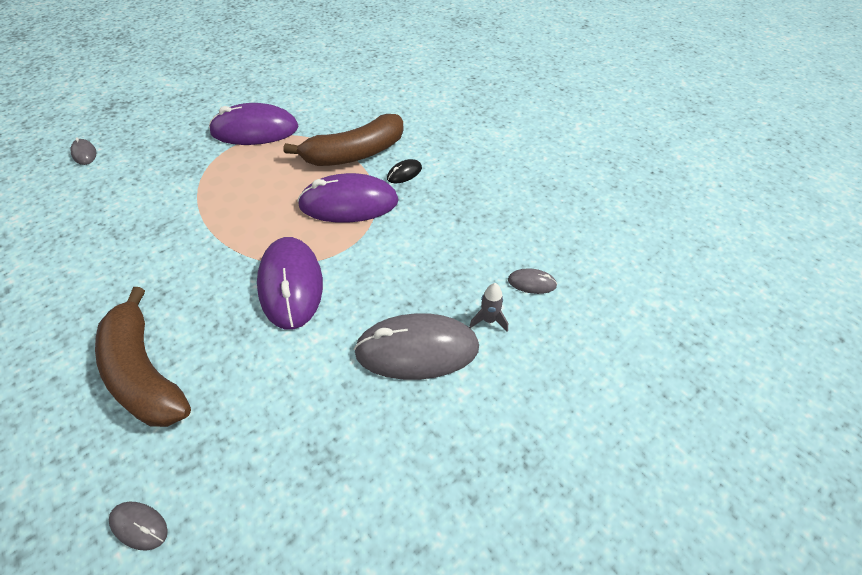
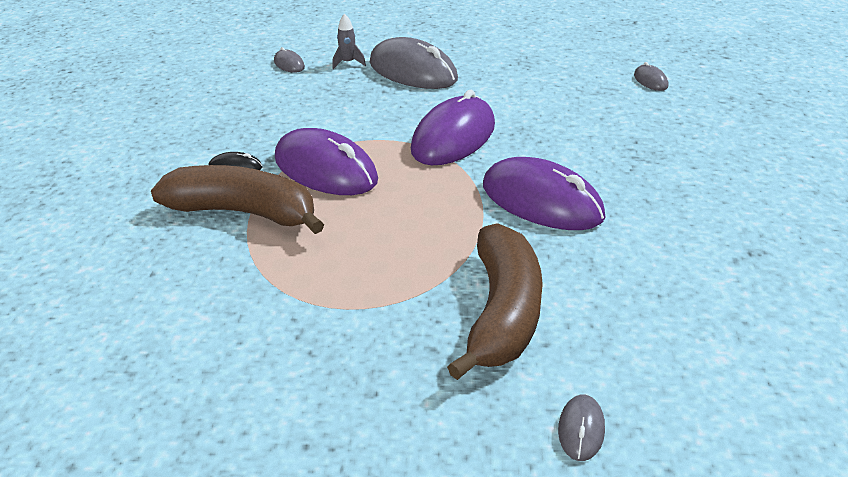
camera: 135 degrees left, 15 degrees down
(144, 372) = (614, 138): brown banana -> brown banana (503, 313)
(255, 130) = (303, 316): purple mouse -> purple mouse (542, 201)

